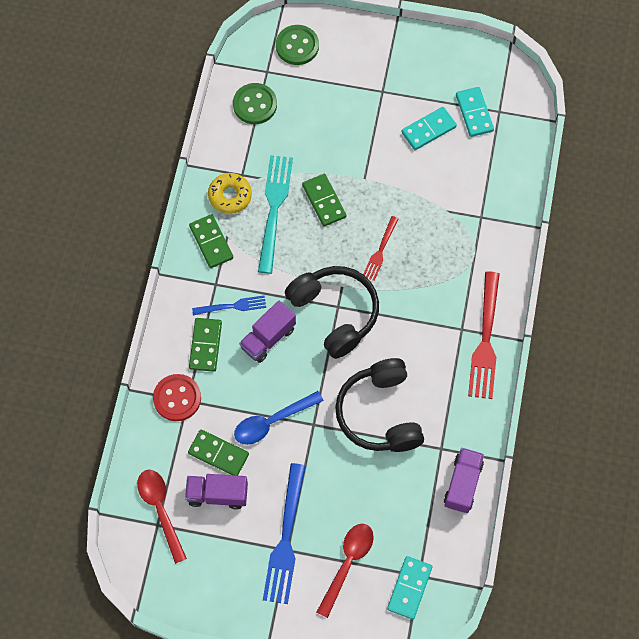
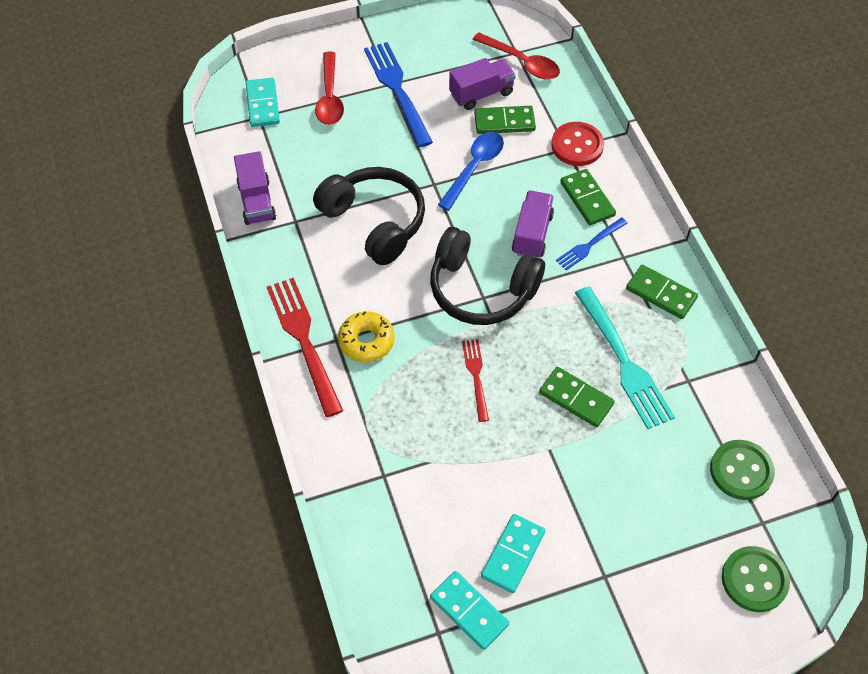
camera: 150 degrees right, 10 degrees down
(230, 196) = (681, 350): yellow donut -> yellow donut (366, 341)

